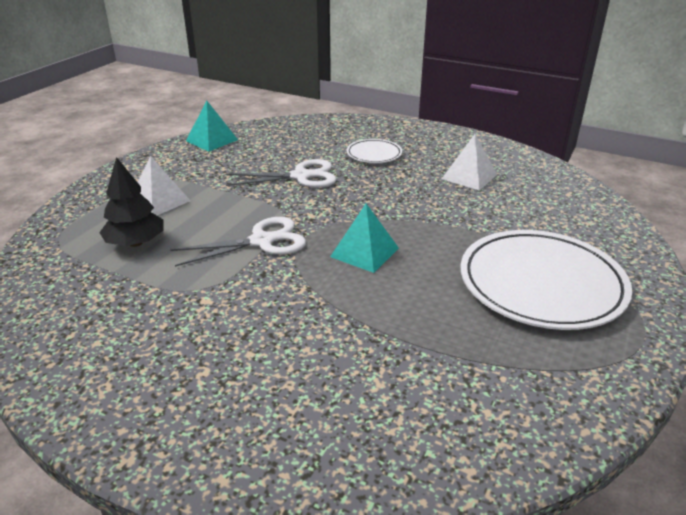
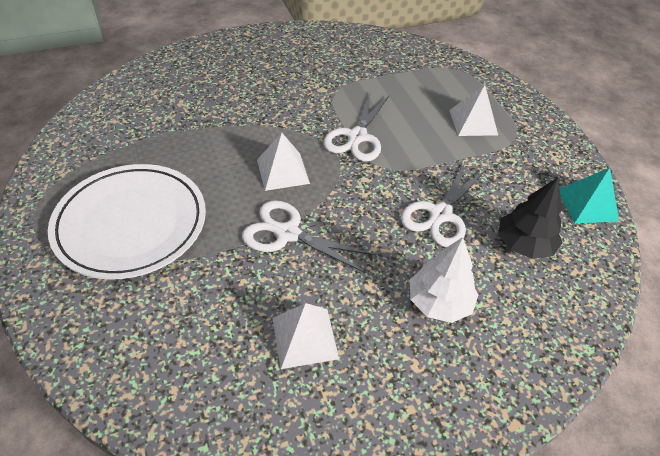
camera: 130 degrees right, 15 degrees up
(135, 243) = (419, 91): black tree -> black tree (524, 244)
(364, 252) = (283, 171): turquoise pyramid -> white pyramid
(374, 154) = (439, 302): white plate -> white tree
(417, 216) = (288, 234): none -> white scissors

